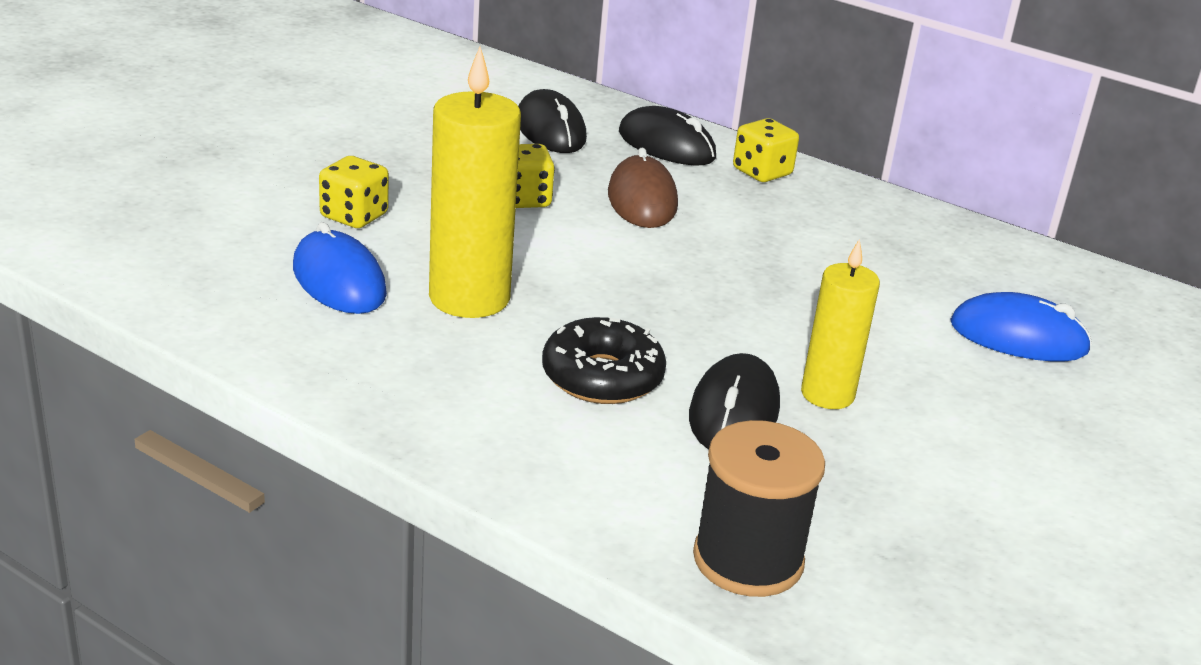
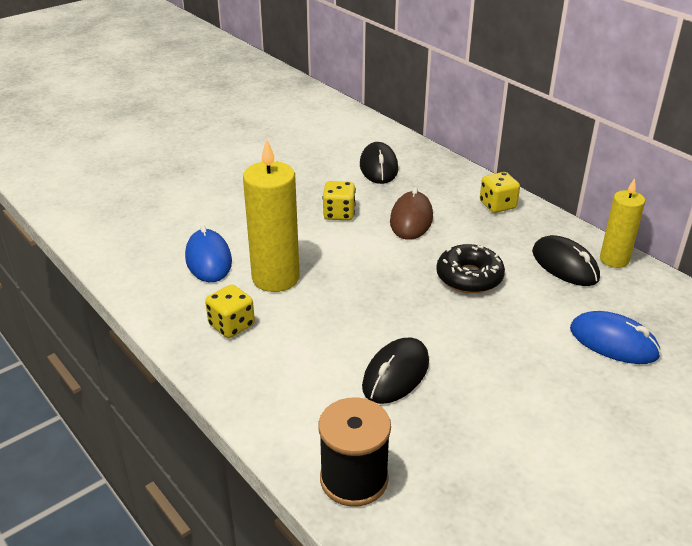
camera: 20 degrees right, 5 degrees up
(354, 216) = (237, 218): yellow dice -> yellow dice (231, 325)
(602, 377) = (327, 340): black donut -> black donut (469, 277)
(666, 145) = (445, 182): black mouse -> black mouse (565, 265)
(827, 394) = (462, 369): yellow candle -> yellow candle (614, 260)

